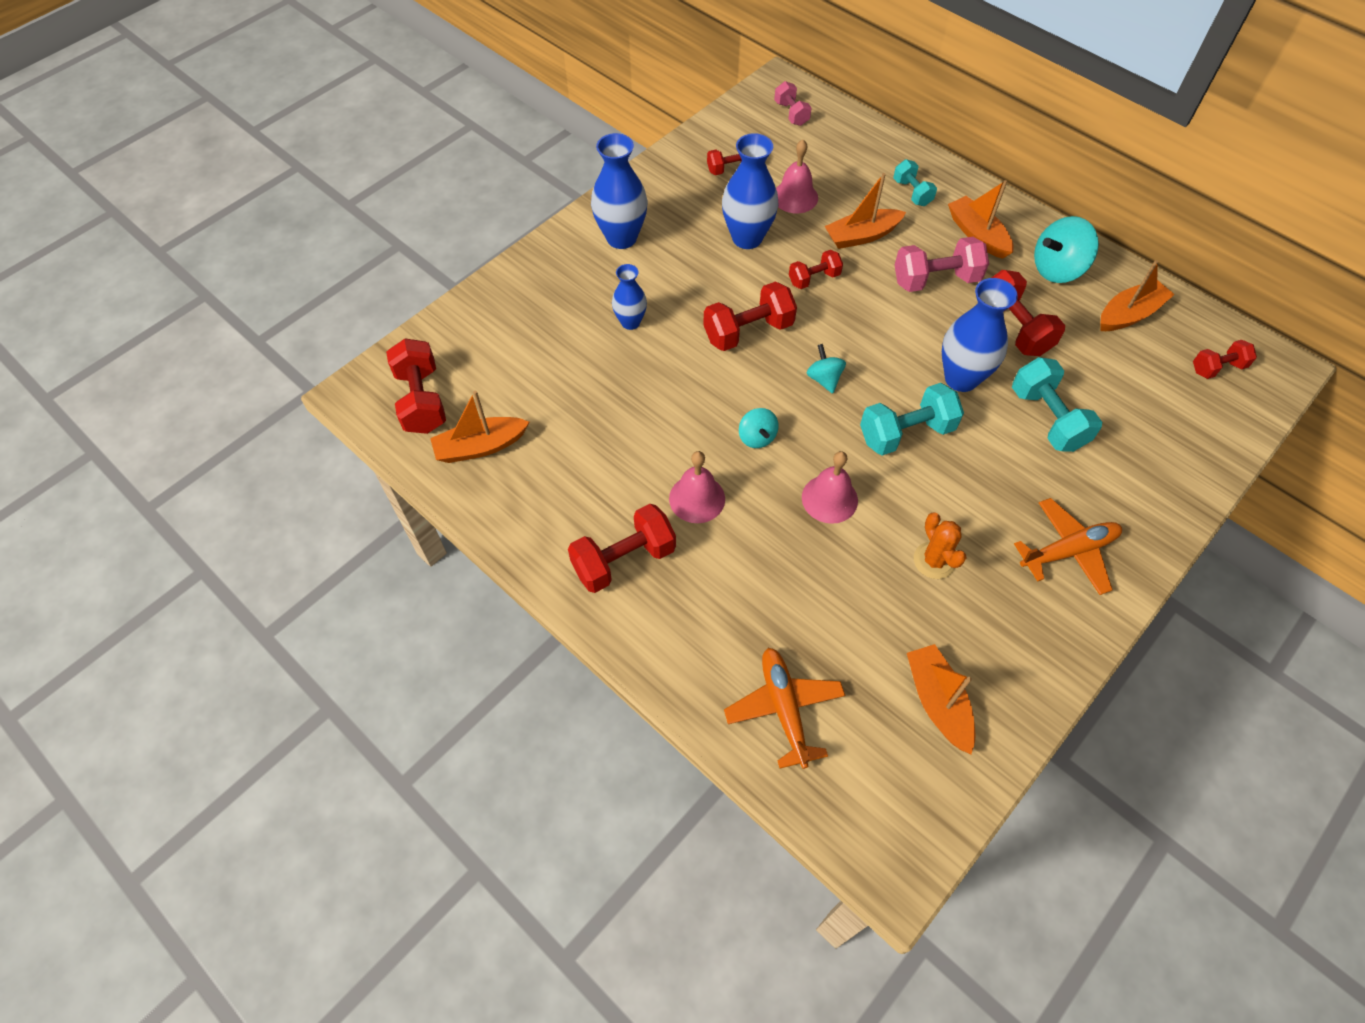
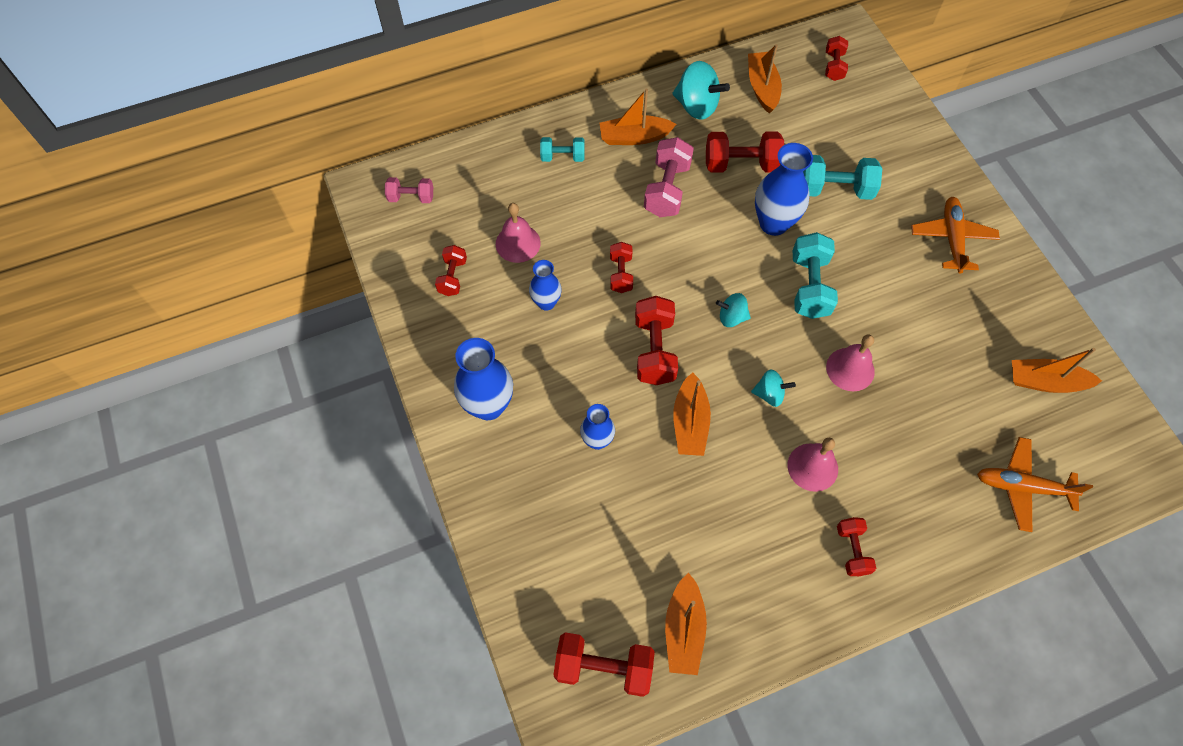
camera: 65 degrees left, 5 degrees up
(624, 560) = (852, 550): red dumbbell -> red dumbbell, size x0.60
(747, 238) = (546, 302): blue vase -> blue vase, size x0.59
(862, 236) = (591, 216): orange boat -> orange boat (690, 422)
(934, 560) = (930, 325): orange cactus -> none
(1057, 269) = (697, 106): turquoise spinning top -> turquoise spinning top turned 60 degrees counterclockwise

